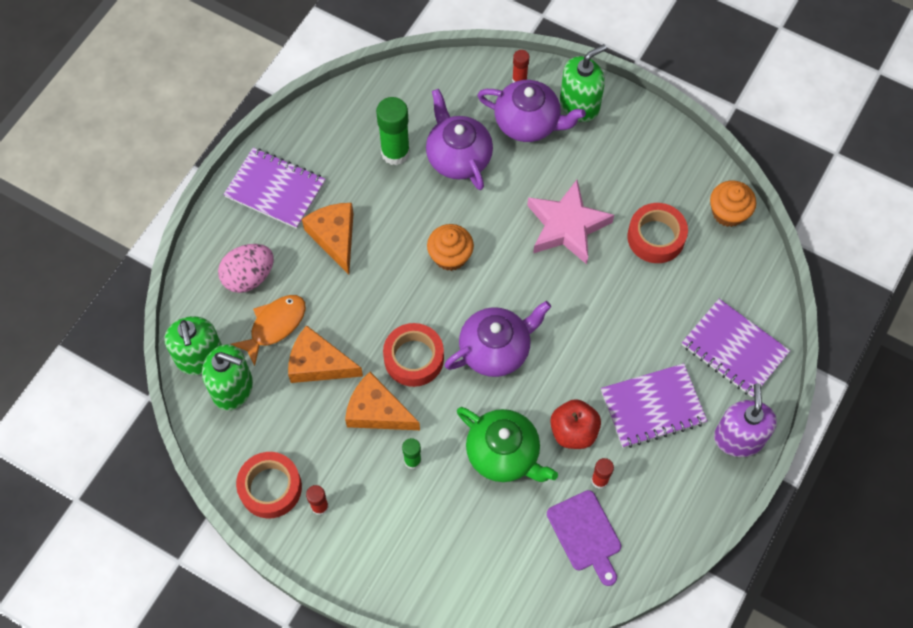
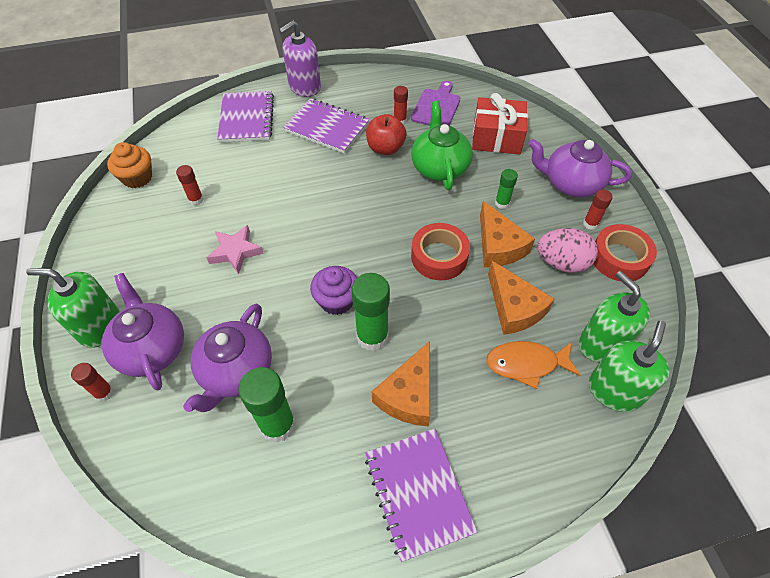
camera: 135 degrees left, 10 degrees down
(249, 277) = (516, 426): pink egg -> pink egg (561, 263)
(397, 253) = (372, 336): none -> green glue stick
(450, 256) = (336, 300): orange cupcake -> purple cupcake
(489, 544) = (496, 137): none -> red gift
(496, 349) = (378, 220): purple teapot -> purple teapot (571, 183)
(566, 226) = (235, 252): pink star -> pink star, size x0.63
(656, 237) = (196, 199): red tape -> red glue stick

